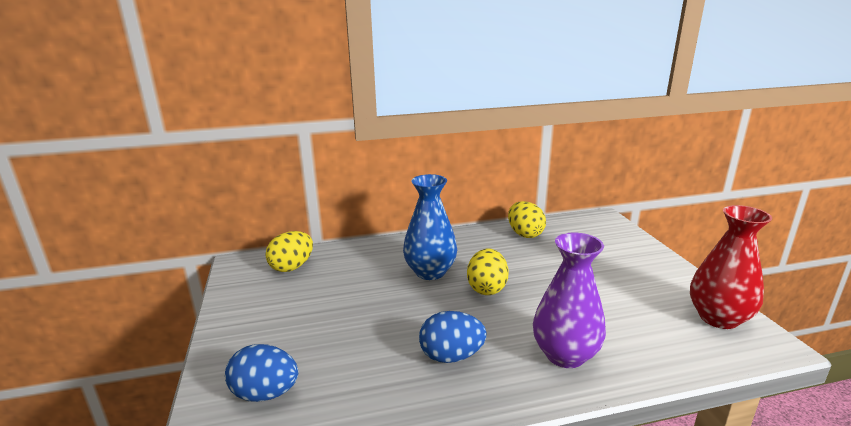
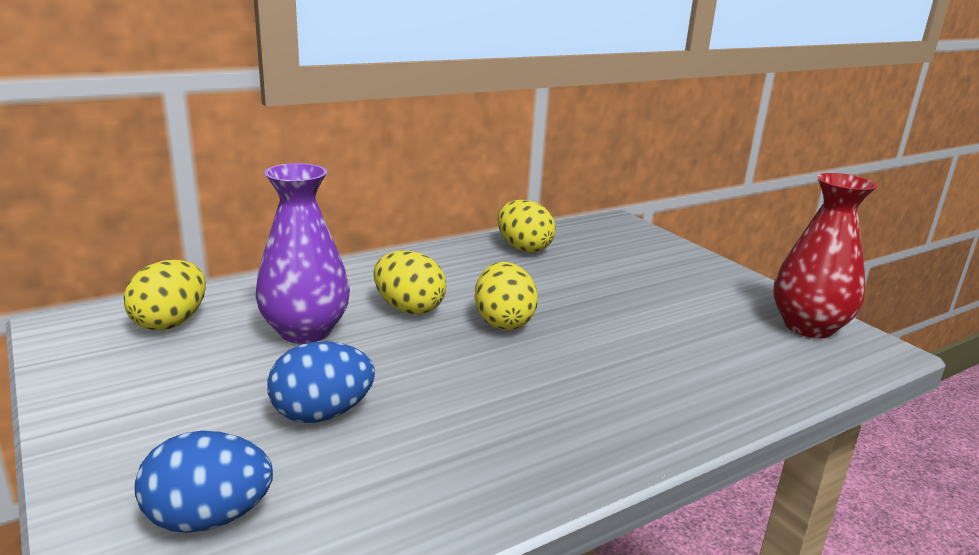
camera: 20 degrees left, 0 degrees up
(430, 272) = (409, 308): blue vase -> yellow egg
(451, 356) = (494, 417): blue egg -> blue egg (322, 414)
(565, 355) = (649, 394): purple vase -> purple vase (305, 331)

